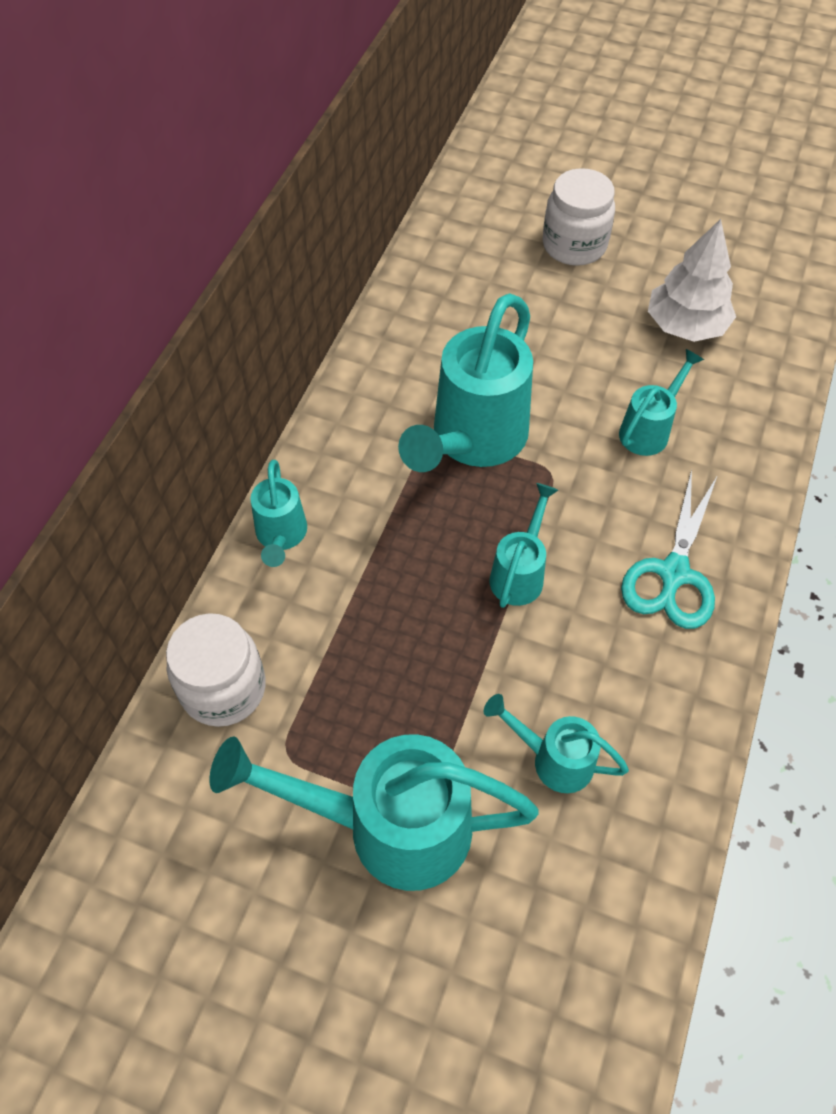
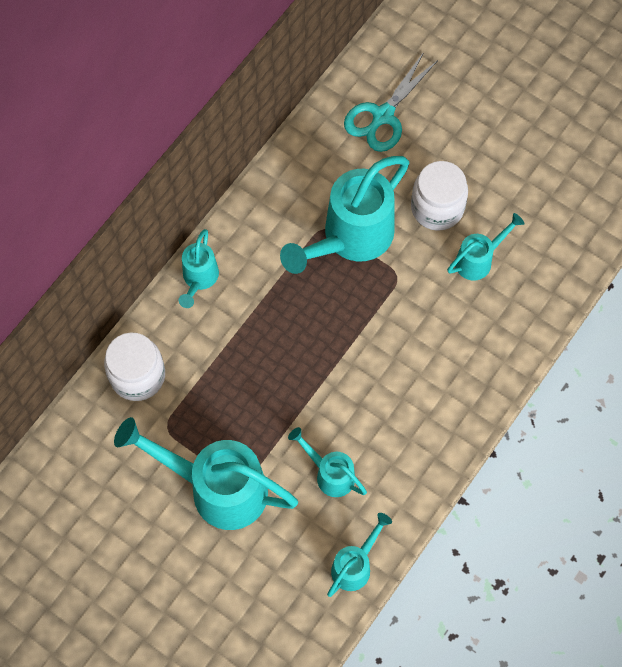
camera: 15 degrees right, 10 degrees up
(520, 572) = (350, 345): turquoise watering can -> turquoise watering can (355, 565)
(574, 245) = (482, 88): white jar -> white jar (437, 208)
(673, 574) = (453, 372): turquoise scissors -> turquoise scissors (383, 116)
(685, 326) = (539, 180): white tree -> none

